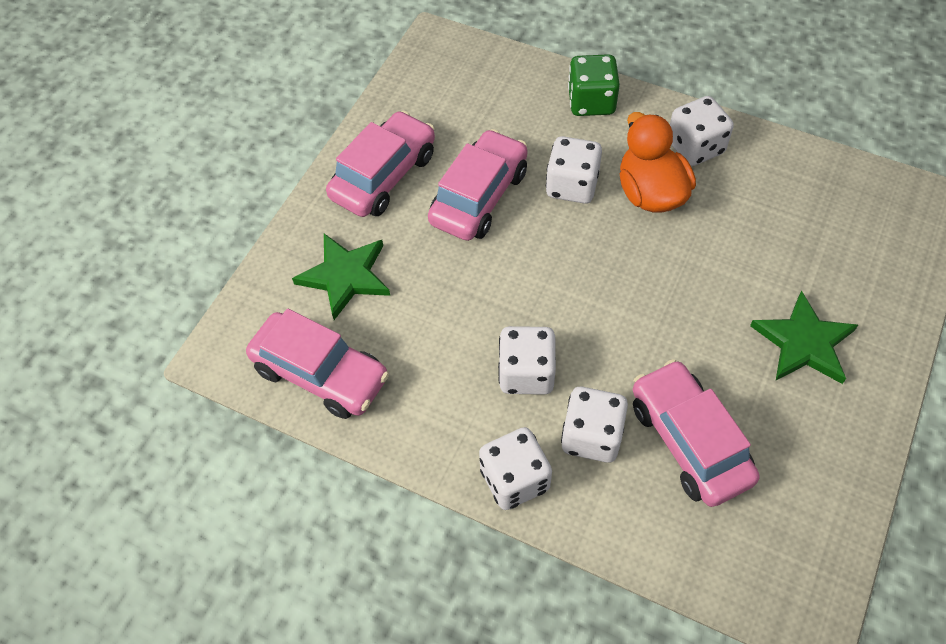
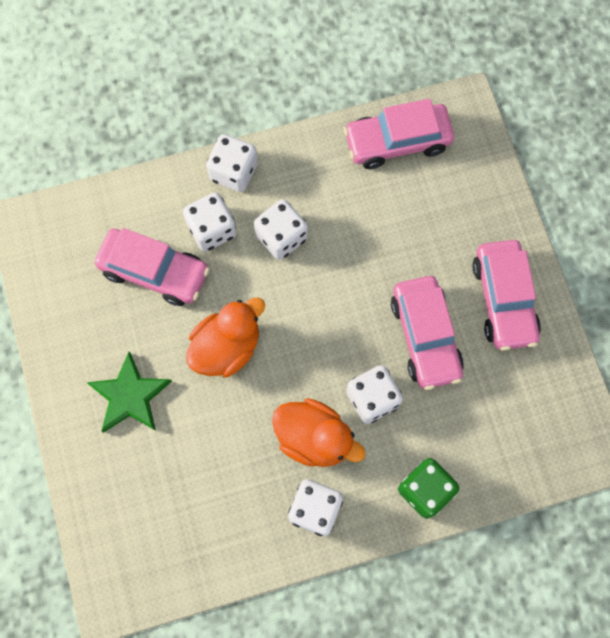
camera: 135 degrees right, 15 degrees up
(345, 276) = (449, 209): green star -> none
(670, 316) = (227, 347): none -> orange duck

